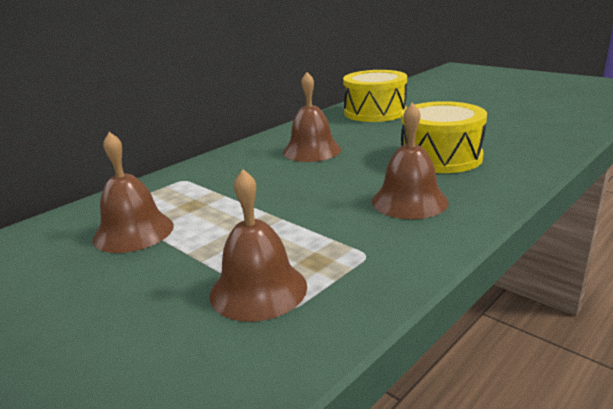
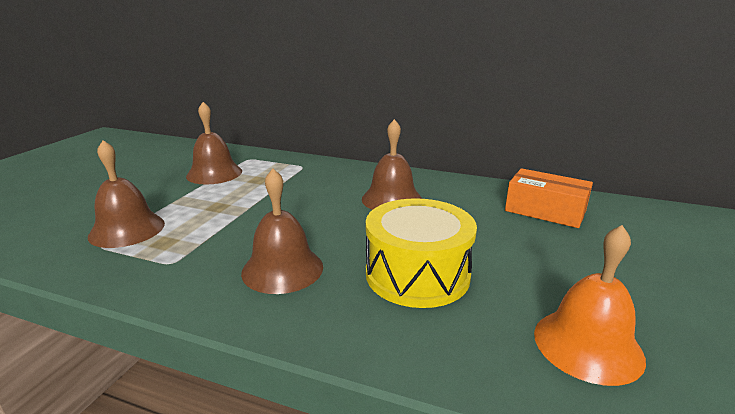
camera: 65 degrees right, 0 degrees up
(375, 112) = (545, 211): yellow drum -> orange box
(527, 131) = (587, 345): none -> orange bell

